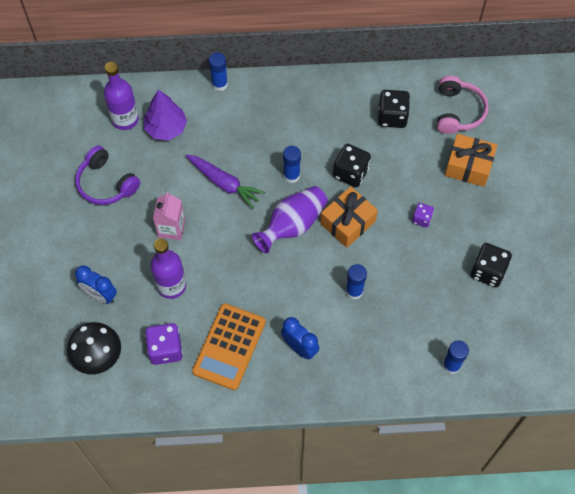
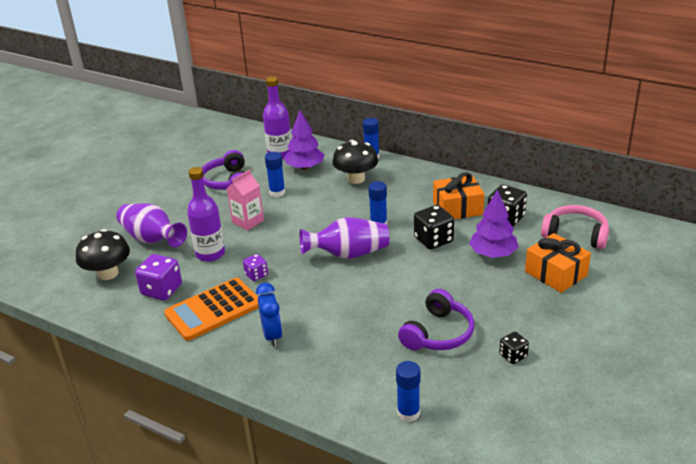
camera: 35 degrees right, 30 degrees down
(100, 295) = (152, 239): blue clock -> purple vase
(224, 183) = (317, 210): purple carrot -> none
(227, 123) = (356, 179): none -> black mushroom
(348, 222) = (400, 270): orange gift -> orange gift (457, 208)
(354, 291) = (361, 317): blue glue stick -> blue glue stick (277, 193)
(408, 167) = (493, 254): none -> purple tree
(421, 219) = (475, 292): purple dice -> purple dice (256, 275)
(422, 277) = (438, 333): none -> purple headphones
(458, 111) = (575, 235): pink headphones -> pink headphones turned 105 degrees counterclockwise
(488, 271) = (513, 356): black dice -> black dice, size x0.58

